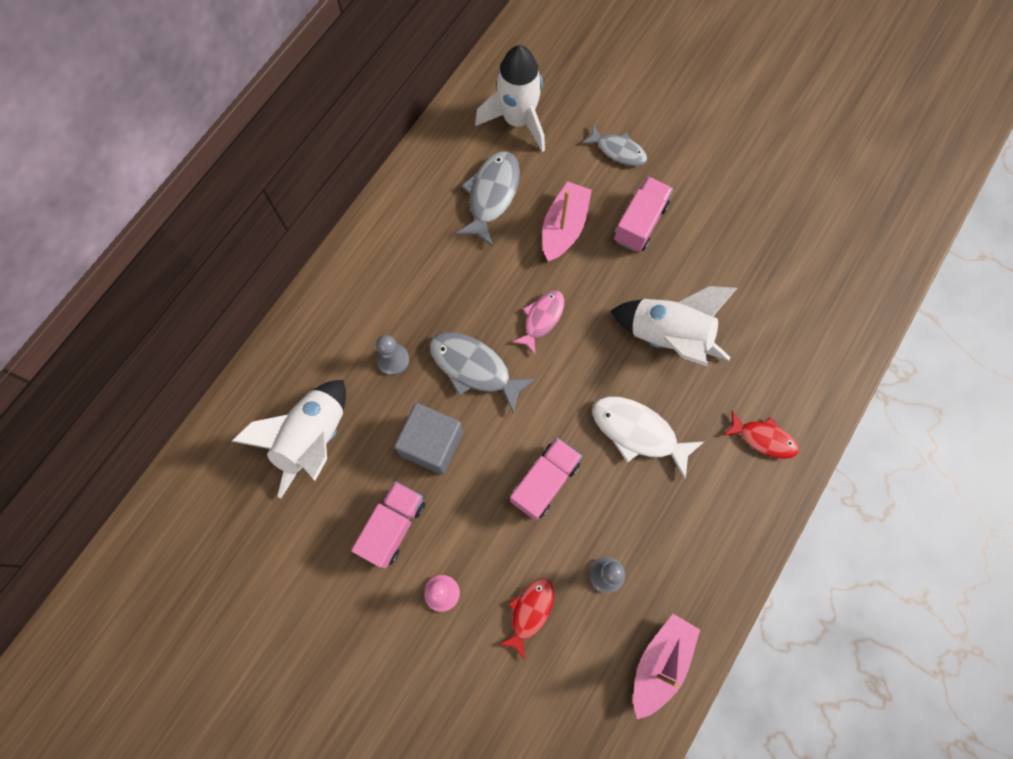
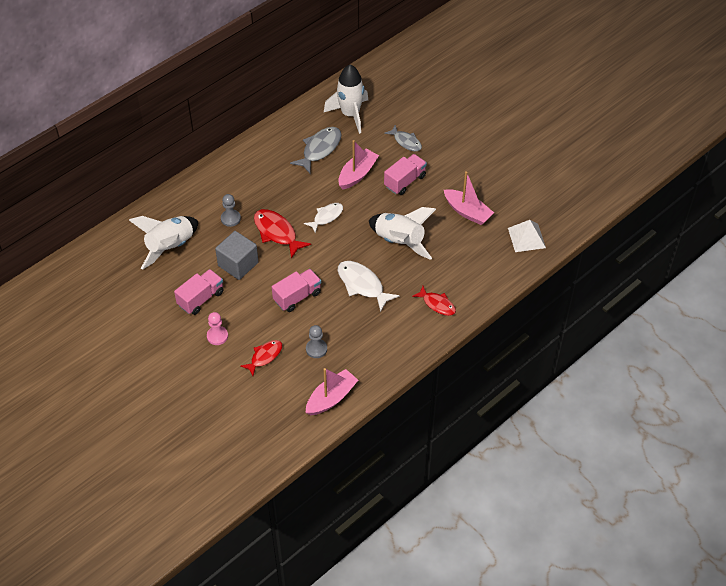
camera: 15 degrees right, 20 degrees down
(474, 368) = (277, 233): grey fish -> red fish
(542, 319) = (326, 217): pink fish -> white fish
(752, 256) = (467, 212): none -> pink boat
(854, 281) = (526, 237): none -> white pyramid

